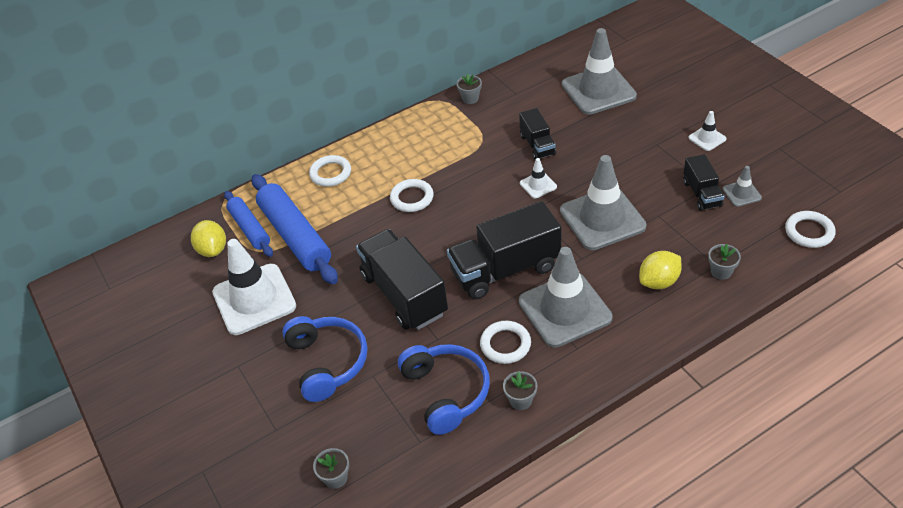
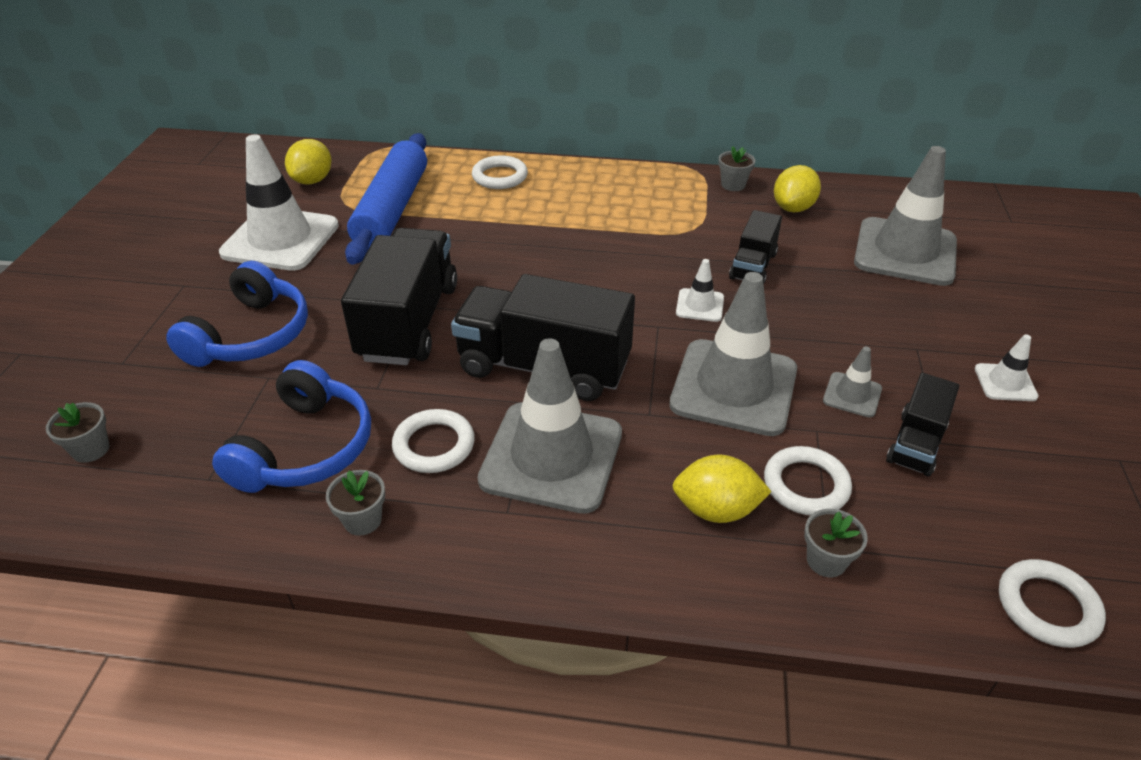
camera: 35 degrees right, 5 degrees down
(250, 229) = (365, 182): blue rolling pin -> none
(412, 198) = (545, 240): white ring -> white ring (806, 485)
(518, 95) = (793, 208): none -> yellow lemon
(741, 193) = (983, 481): grey traffic cone -> grey traffic cone (852, 395)

